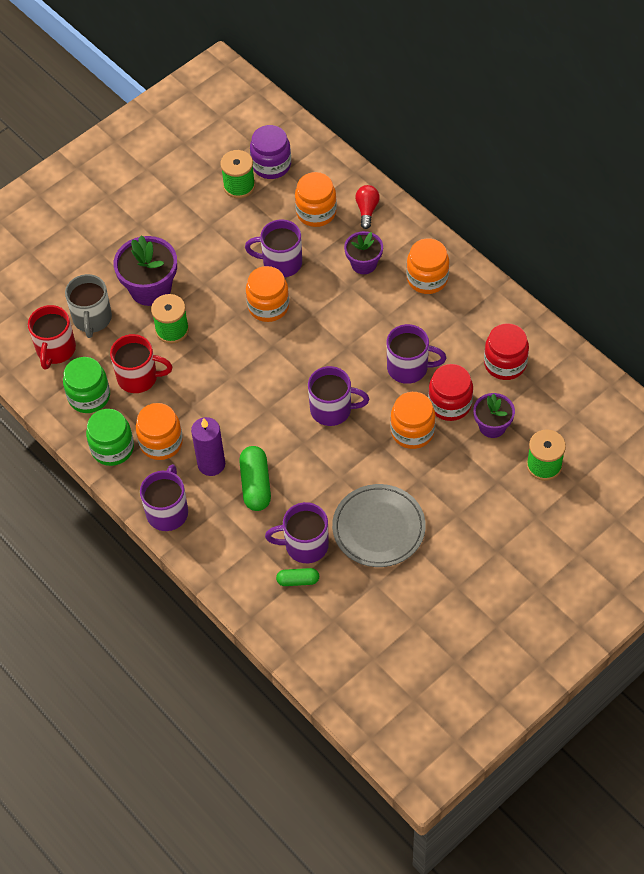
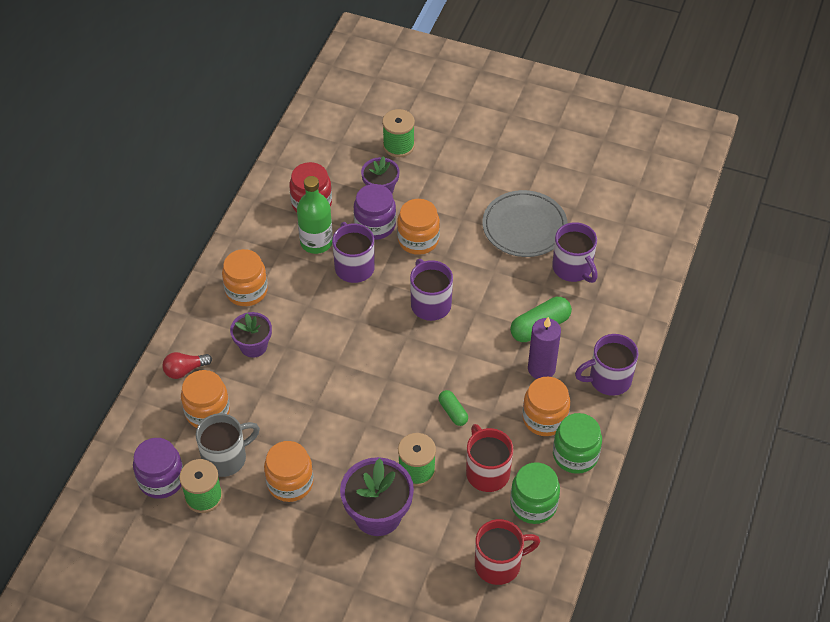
camera: 120 degrees left, 5 degrees down
(92, 319) = (444, 549): grey mug -> grey mug (226, 458)
(268, 306) = (344, 402): orange jar -> orange jar (290, 482)
(281, 263) = (286, 414): purple mug -> none
(298, 580) = (607, 260): green capsule -> green capsule (453, 412)
(450, 404) = (375, 225): red jar -> purple jar
(454, 350) = (316, 242): none -> green bottle

